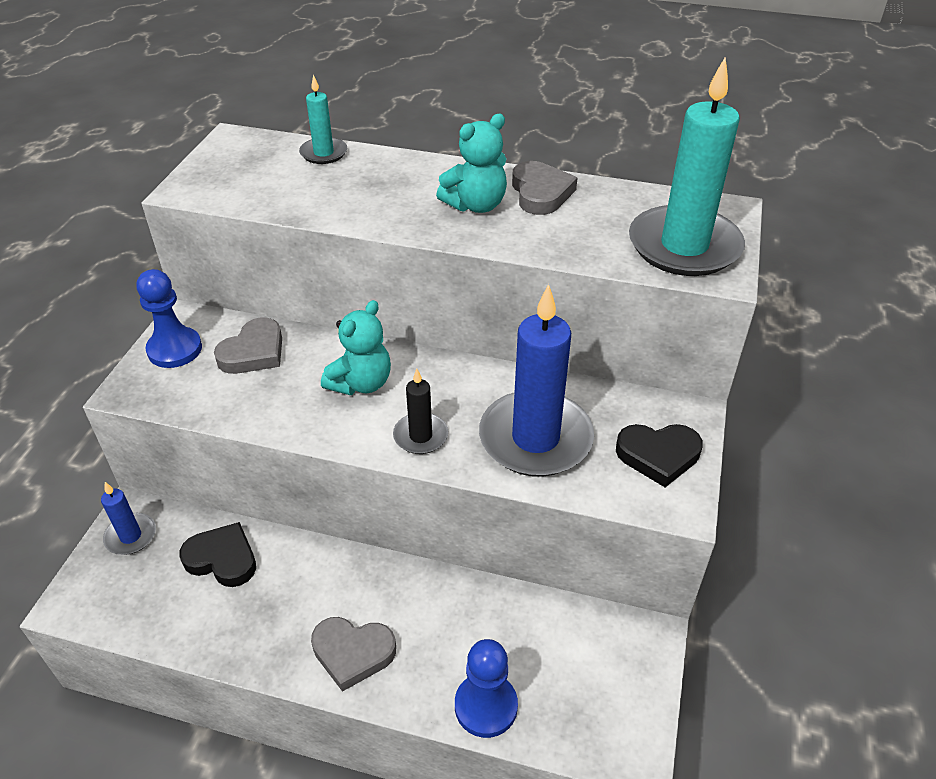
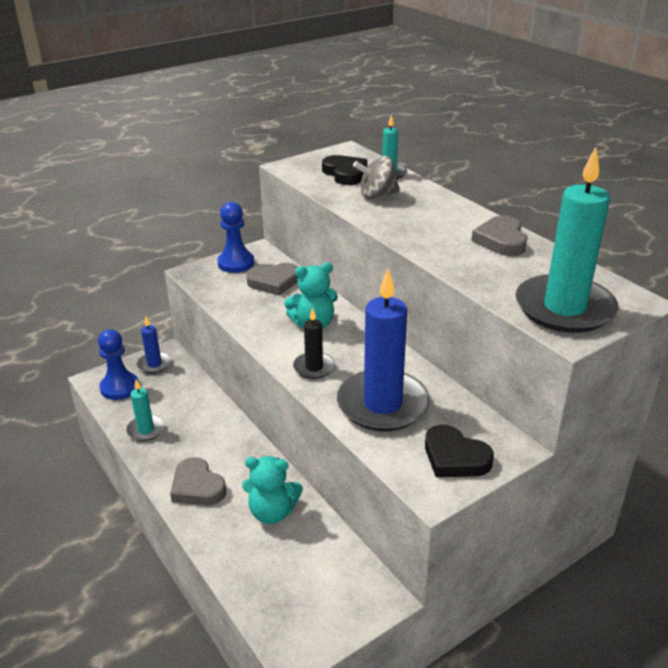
camera: 40 degrees right, 10 degrees down
(213, 626) = (146, 430): none -> turquoise candle
(222, 559) = (184, 400): black heart -> black heart (345, 173)
(346, 188) = (377, 195): none -> grey spinning top
(476, 205) = (446, 231): turquoise teddy bear -> turquoise teddy bear (272, 512)
(486, 706) = (237, 562): blue pawn -> blue pawn (120, 387)
(540, 193) = (501, 240): grey heart -> grey heart turned 150 degrees clockwise

